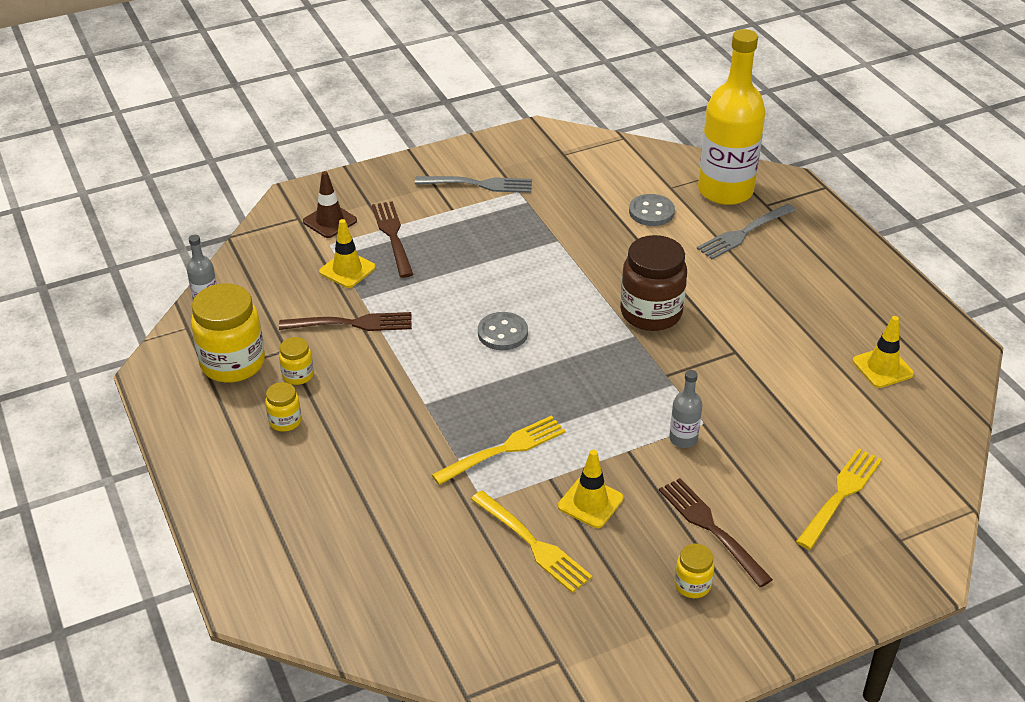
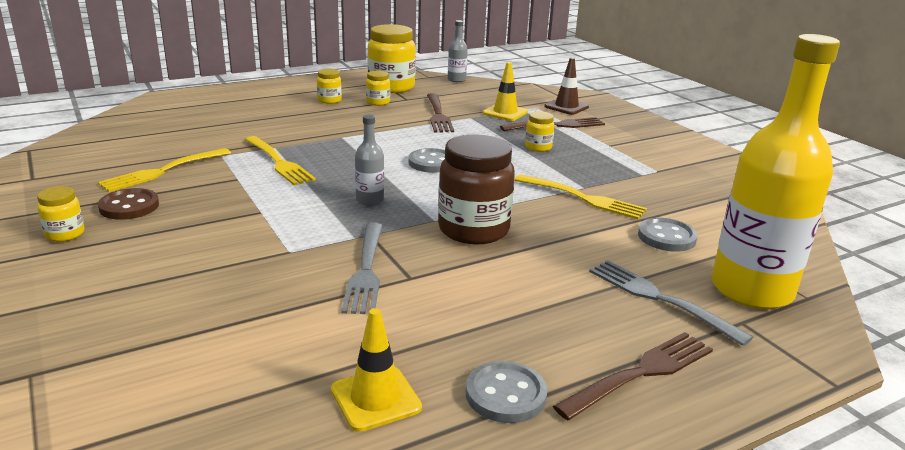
camera: 85 degrees right, 15 degrees down
(459, 256) = (538, 147): none -> yellow jar
(479, 184) = (656, 155): grey fork -> grey fork (366, 270)
(590, 502) = (199, 193): yellow traffic cone -> none
(626, 551) = (129, 206): none -> brown button
(683, 439) = (268, 239): grey bottle -> grey bottle (370, 200)
(711, 528) = (132, 247): brown fork -> brown fork (641, 373)
(840, 495) = (134, 333): yellow fork -> yellow fork (583, 198)
(865, 313) = (505, 394): none -> grey button

